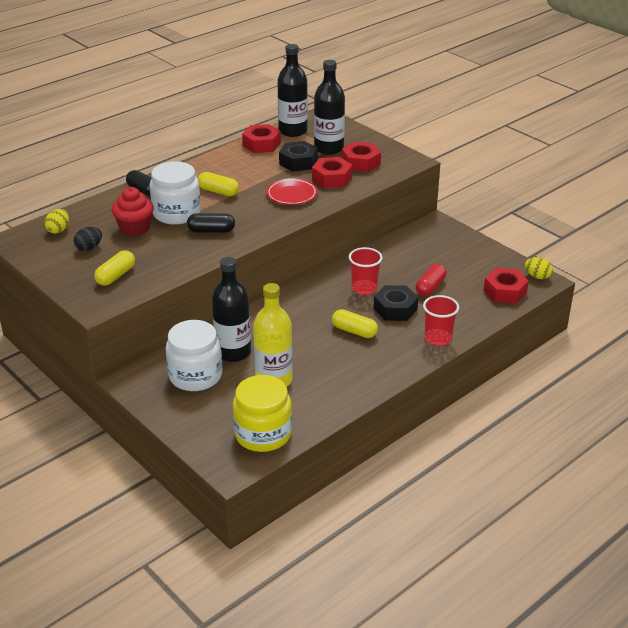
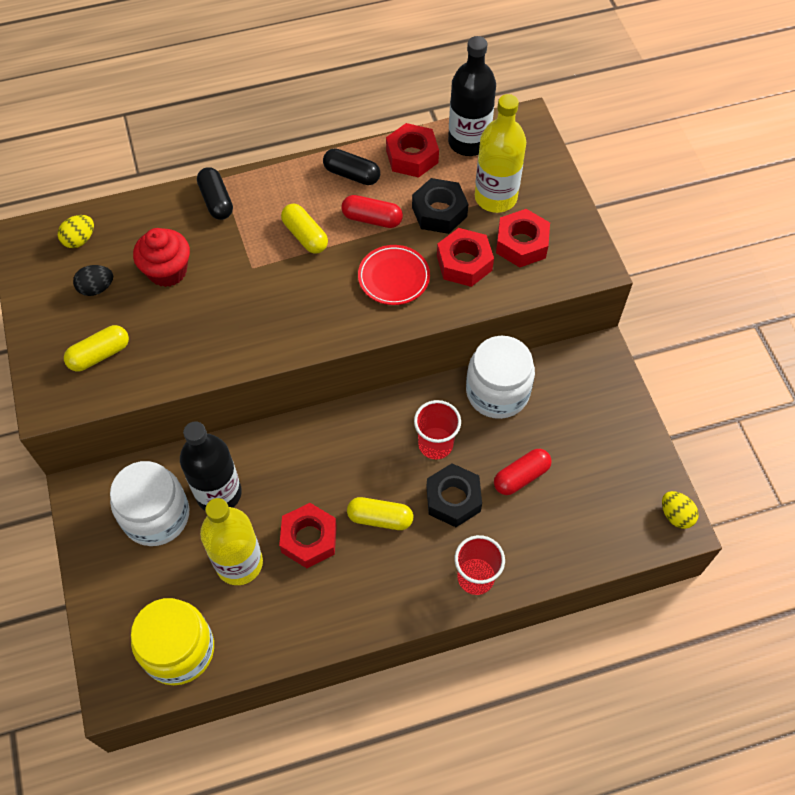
camera: 25 degrees right, 25 degrees up
(176, 213) = (232, 260): white jar -> white jar (497, 392)
(211, 231) = (255, 312): black capsule -> black capsule (352, 174)
(257, 174) = (372, 219): none -> red capsule
(329, 148) = (495, 197): black bottle -> yellow bottle
(354, 331) = (380, 518): yellow capsule -> yellow capsule turned 45 degrees counterclockwise
(505, 291) = (614, 526): red nut -> red nut (309, 539)

